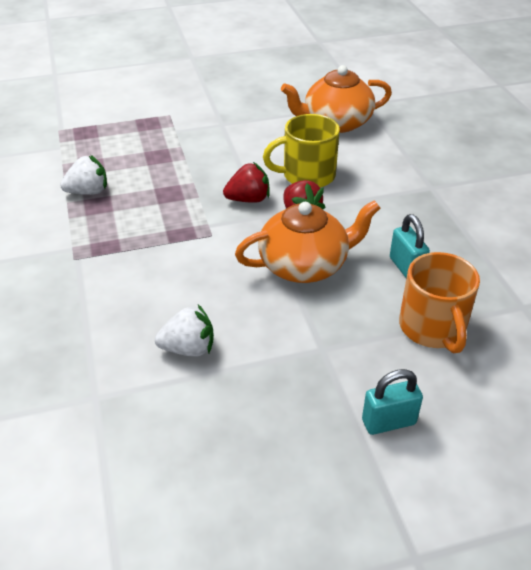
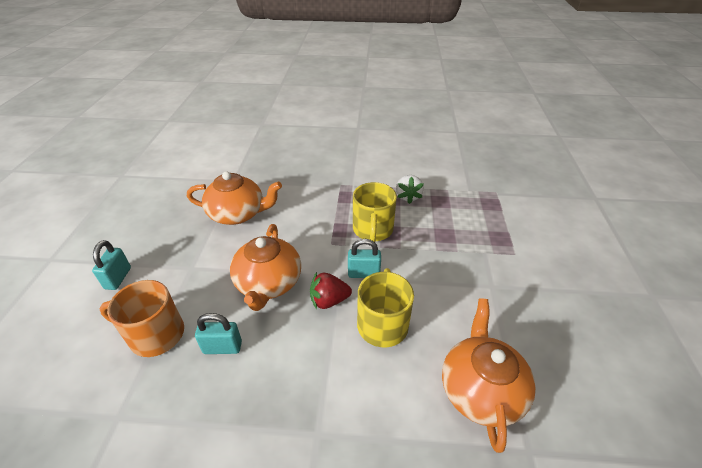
camera: 110 degrees right, 0 degrees up
(170, 207) = (373, 230): none -> yellow mug
(188, 348) = (238, 214): white strawberry -> orange teapot
(248, 199) = (363, 273): red strawberry -> turquoise padlock

